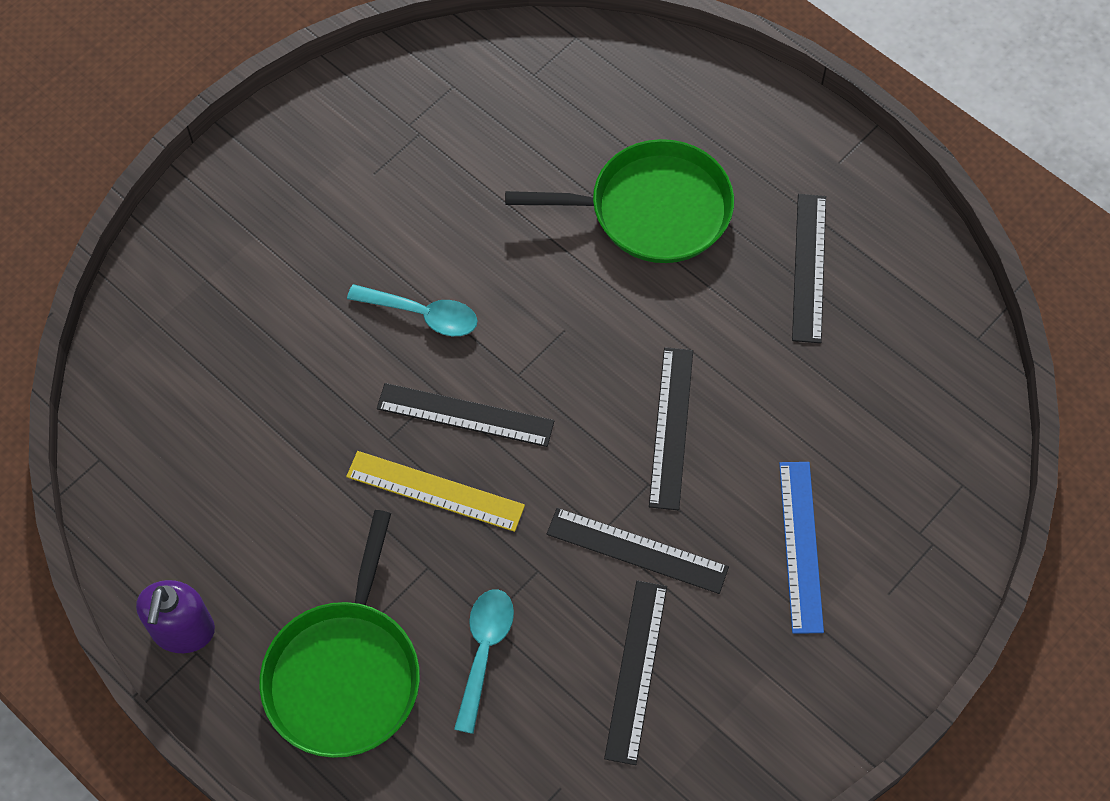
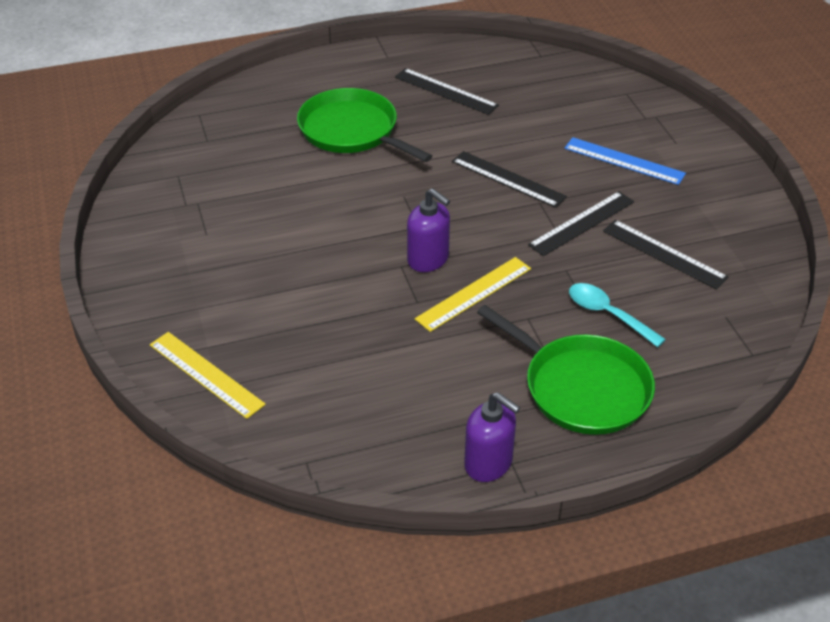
camera: 60 degrees left, 20 degrees down
(166, 302) = (206, 374): none -> yellow ruler
(423, 314) = (337, 251): turquoise spoon -> none
(465, 415) = (428, 259): black ruler -> purple soap dispenser
(652, 209) = (352, 131): green pan -> green pan turned 75 degrees counterclockwise

